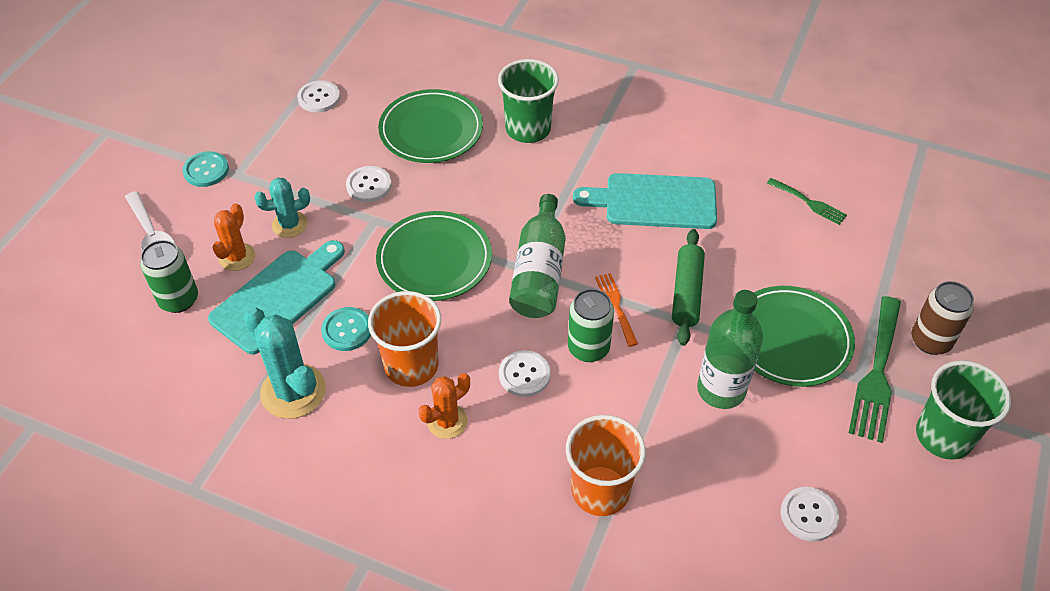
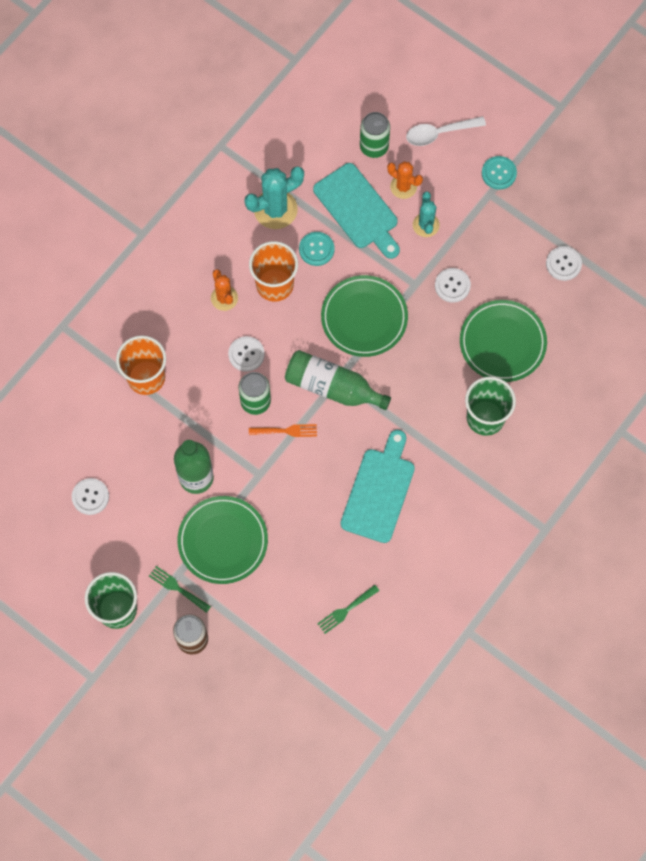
camera: 105 degrees right, 20 degrees up
(687, 293) = (284, 484): green rolling pin -> none
(877, 374) = (177, 588): green fork -> green fork, size x0.55

